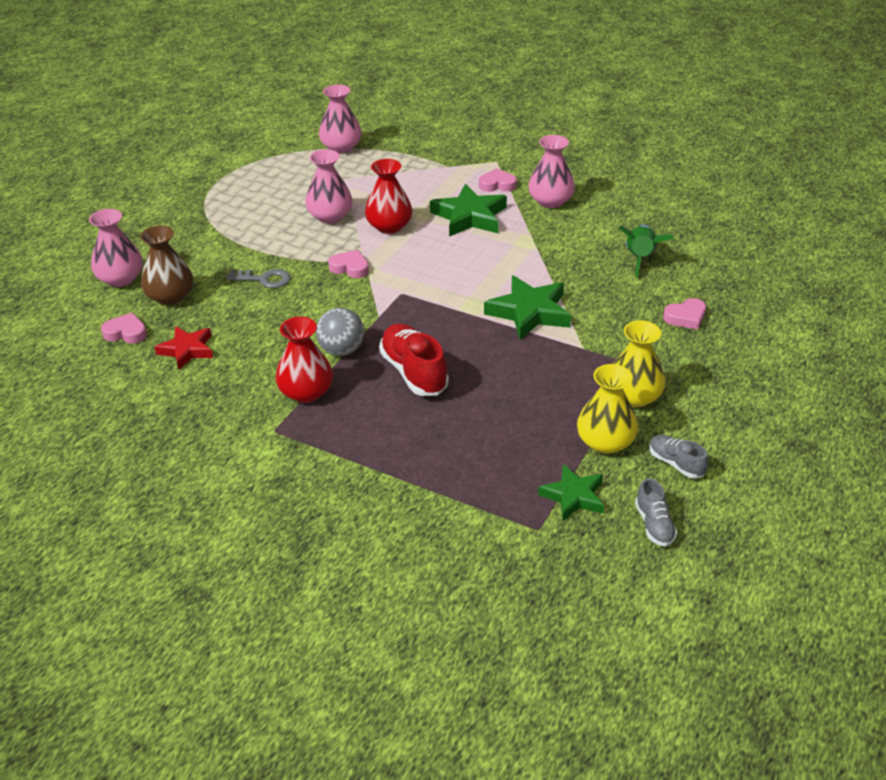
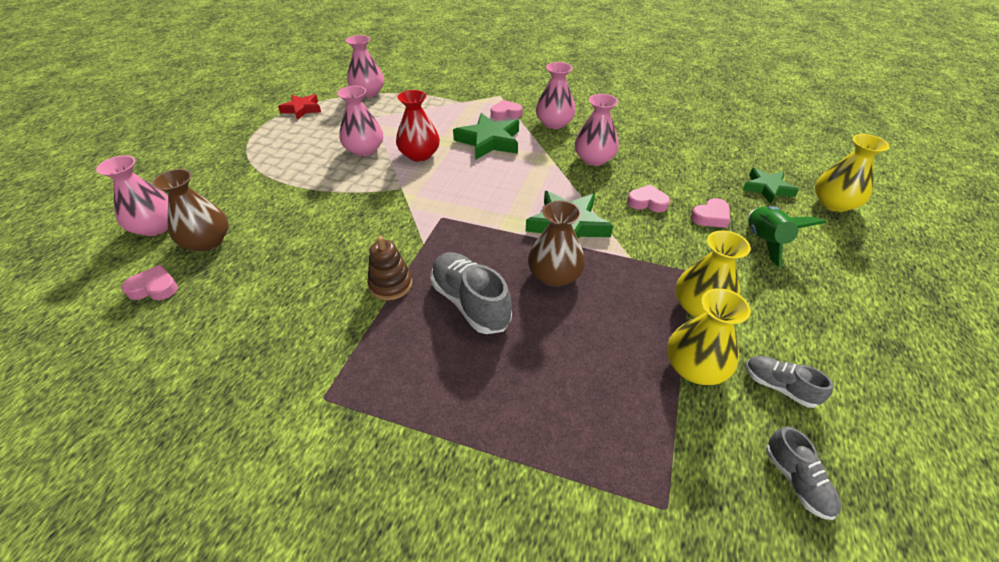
camera: 10 degrees left, 5 degrees up
(187, 350) = (222, 302): red star -> red star (302, 109)
(264, 279) = (305, 215): grey key -> none
(306, 392) = (357, 341): red vase -> none
(342, 350) = (390, 284): grey ball -> brown stacking toy
(350, 268) = (388, 196): pink heart -> pink heart (647, 202)
(414, 372) = (470, 303): red shoe -> grey shoe
(501, 357) = (554, 275): none -> brown vase
(573, 496) = (689, 449): green star -> green star (767, 188)
(582, 246) = (594, 159): none -> pink vase
(640, 259) = (648, 166): green rocket -> green rocket (765, 242)
(831, 315) = (833, 203): none -> yellow vase

